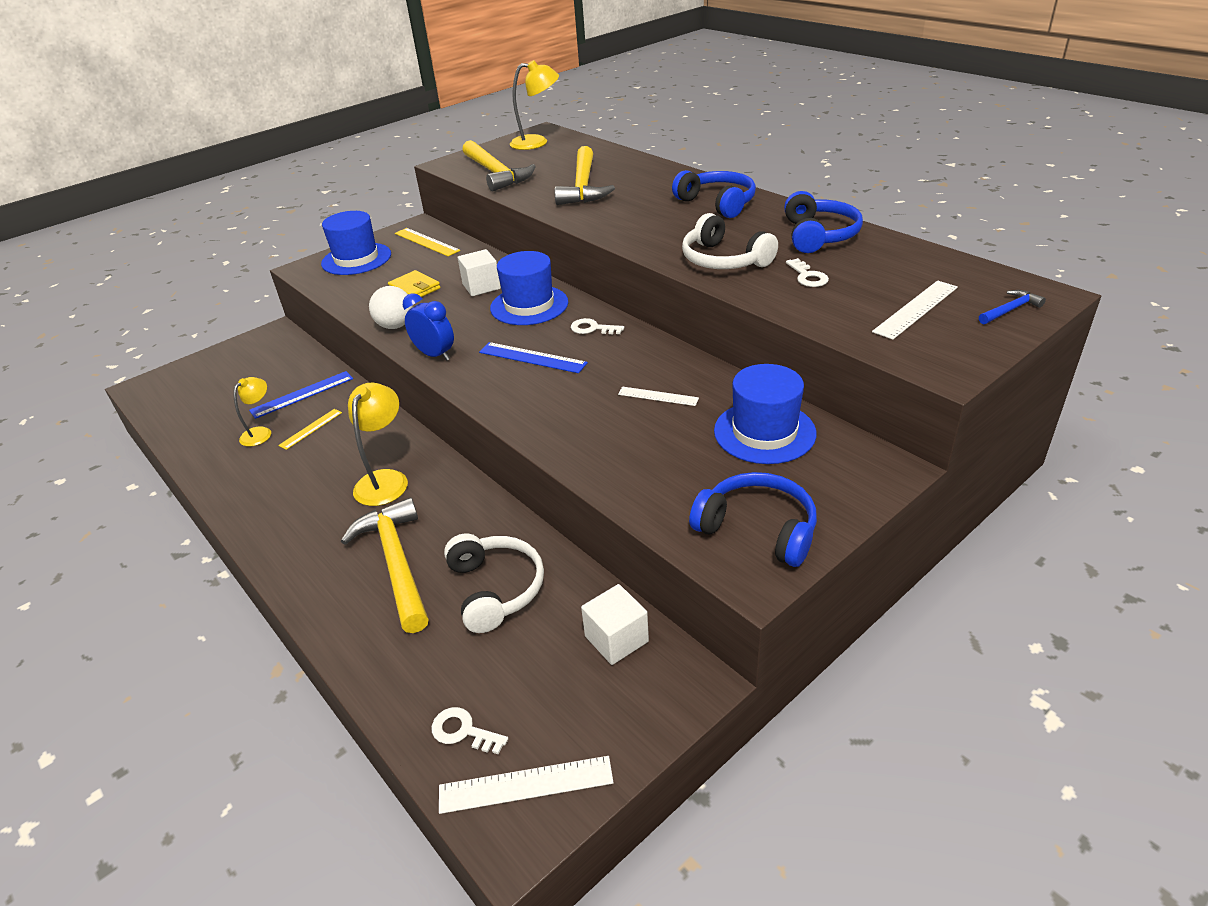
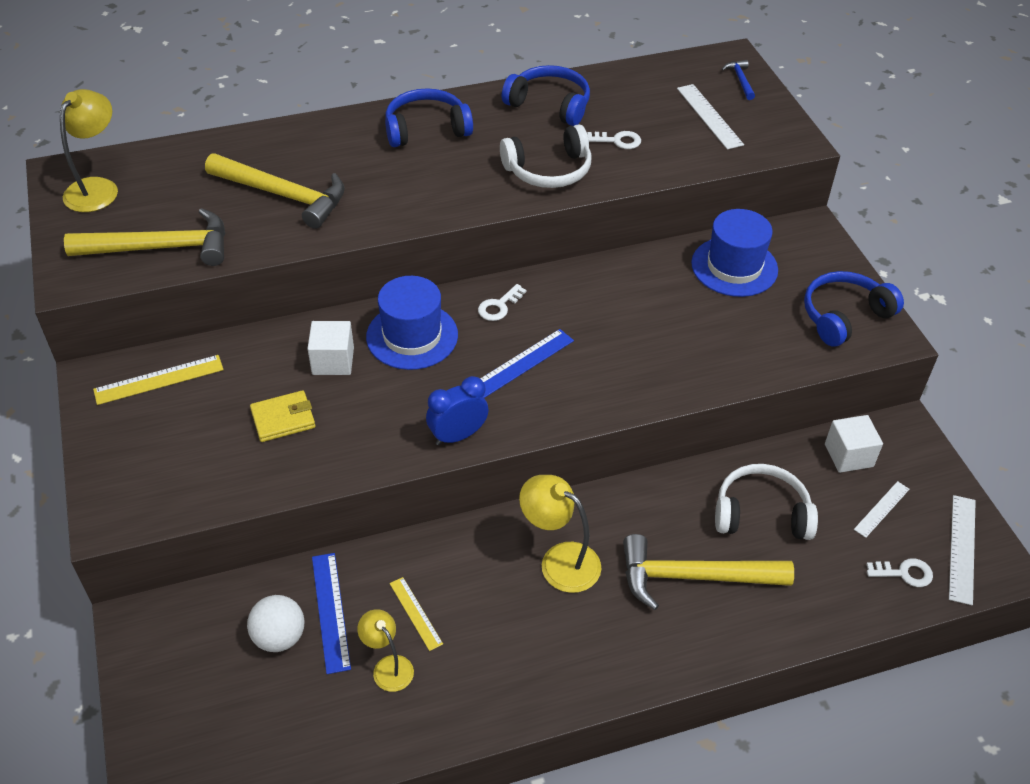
camera: 70 degrees left, 10 degrees up
(356, 259) = (138, 458): blue hat -> none
(395, 326) = (363, 455): white ball -> white ball (279, 637)
(463, 731) = (904, 573): white key -> white key turned 135 degrees counterclockwise
(658, 396) = (646, 305): white ruler -> white ruler (882, 509)

